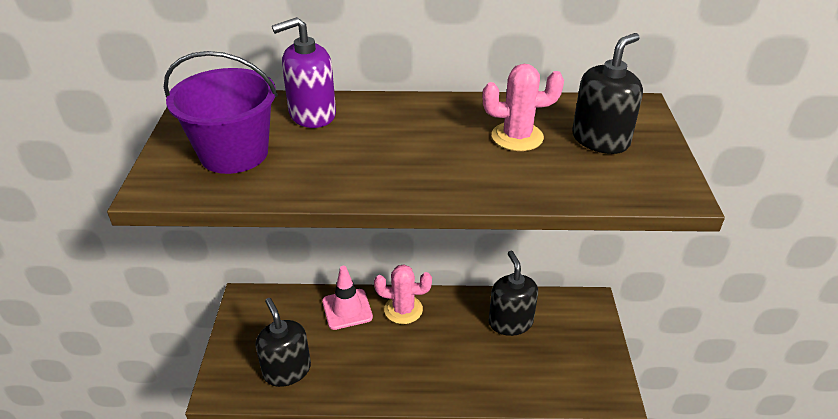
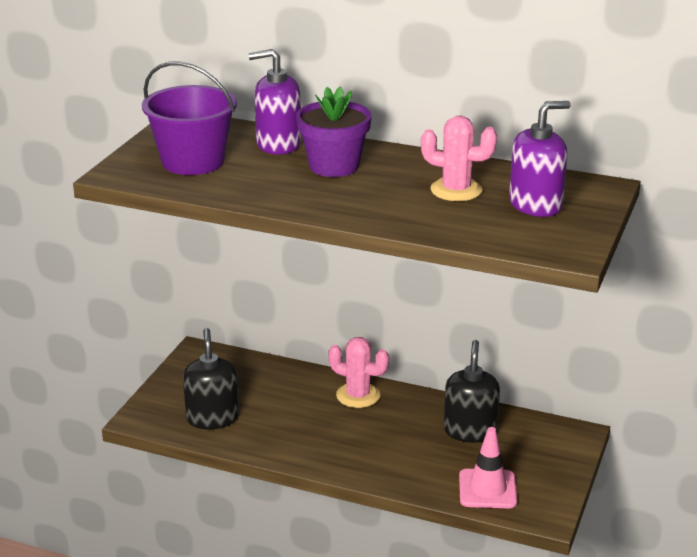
camera: 20 degrees right, 10 degrees down
(347, 309) = (298, 383): pink traffic cone -> pink traffic cone (487, 489)
(383, 131) = (334, 166): none -> purple flower pot
(600, 140) = (535, 205): black soap dispenser -> purple soap dispenser

